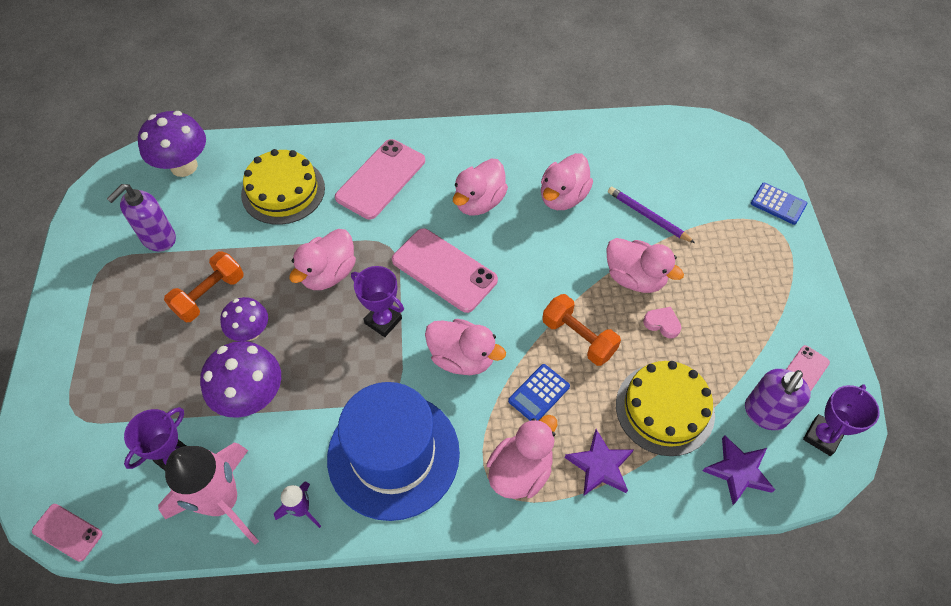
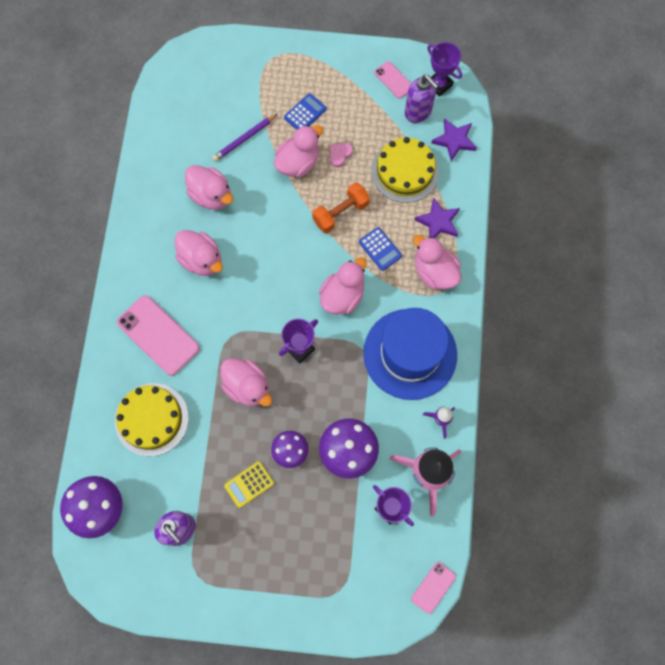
camera: 80 degrees left, 15 degrees up
(210, 295) = (249, 484): orange dumbbell -> yellow calculator
(444, 270) = (262, 297): pink phone -> none
(778, 204) = (253, 47): blue calculator -> blue calculator (305, 113)

